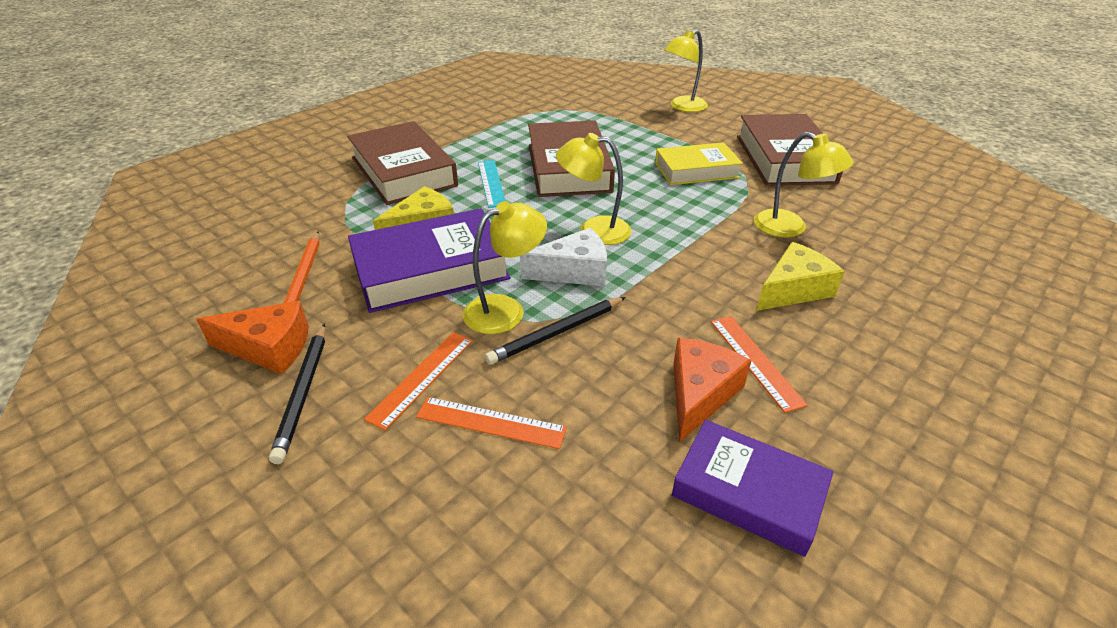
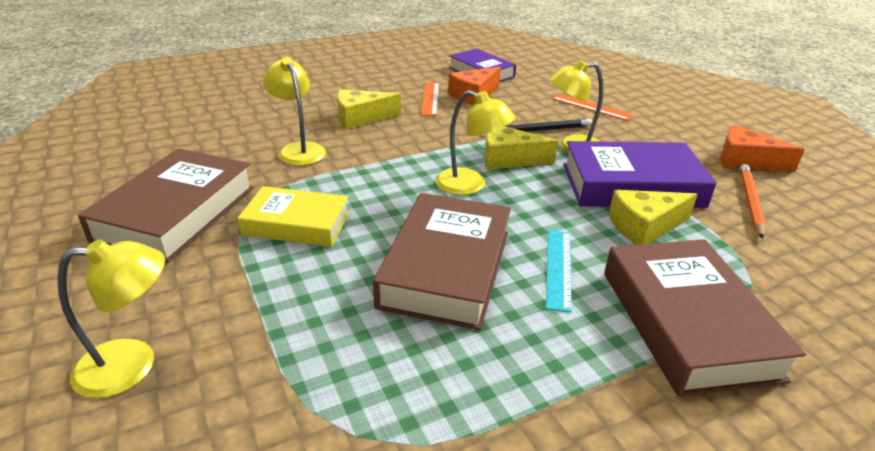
camera: 160 degrees left, 5 degrees down
(303, 392) = (706, 136): black pencil -> none
(422, 378) = (632, 128): orange ruler -> none
(574, 271) = (508, 159): white cheese -> yellow cheese

